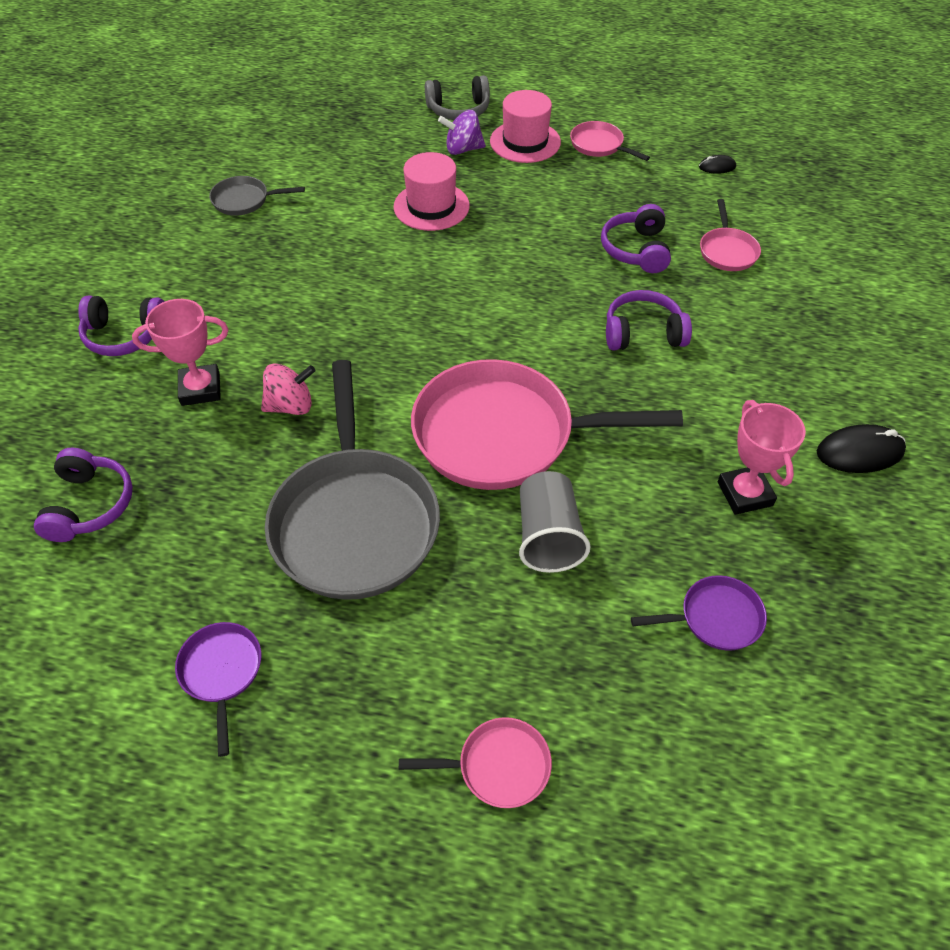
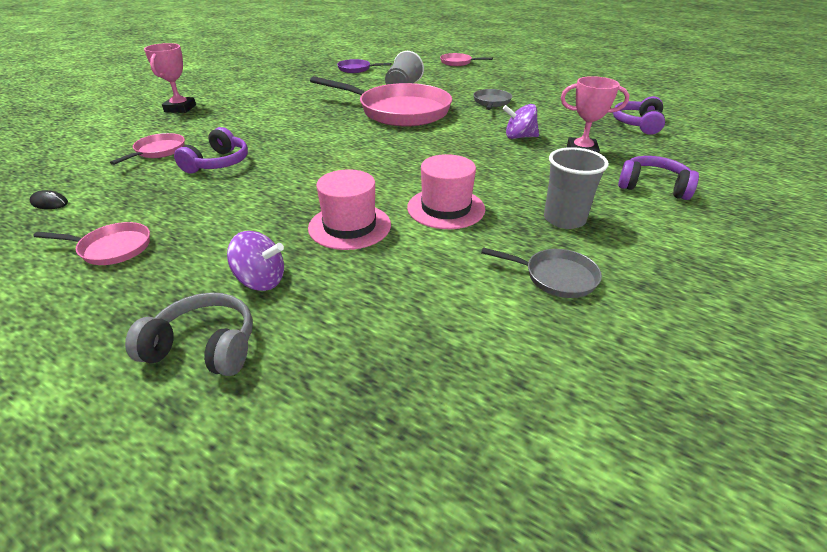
camera: 160 degrees left, 15 degrees down
(221, 673) = (557, 84): purple pan -> none
(233, 261) = (564, 219): none -> grey cup
(291, 405) = (519, 137): pink spinning top -> purple spinning top
(354, 520) = (491, 102): grey pan -> grey pan, size x0.45
(525, 142) = (180, 273): pink hat -> pink hat (446, 208)
(599, 145) = (112, 248): pink pan -> pink pan turned 60 degrees counterclockwise
(643, 333) = (277, 128): purple headphones -> none
(744, 494) = (305, 84): pink trophy -> pink trophy (180, 108)
(859, 452) = (238, 85): black mouse -> none

